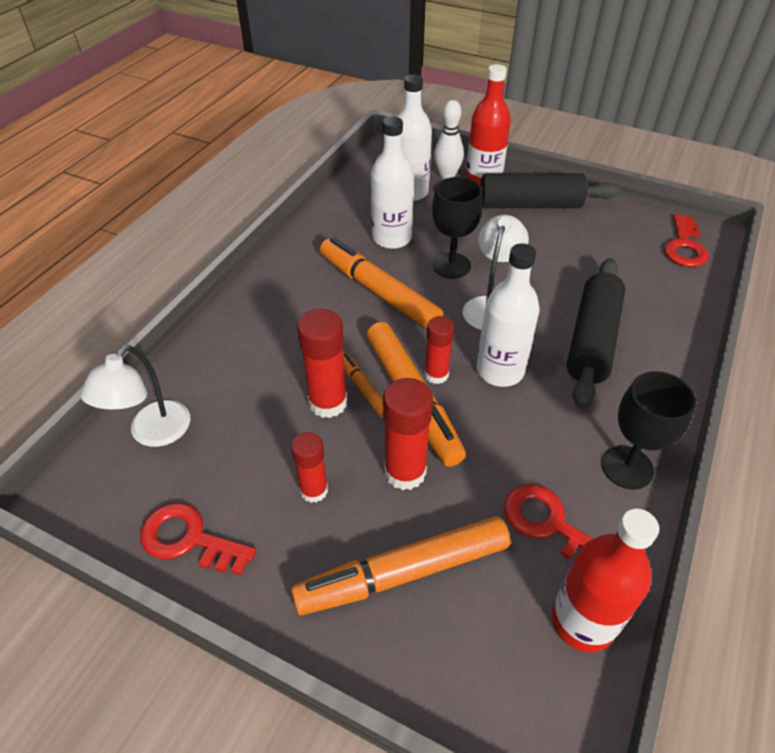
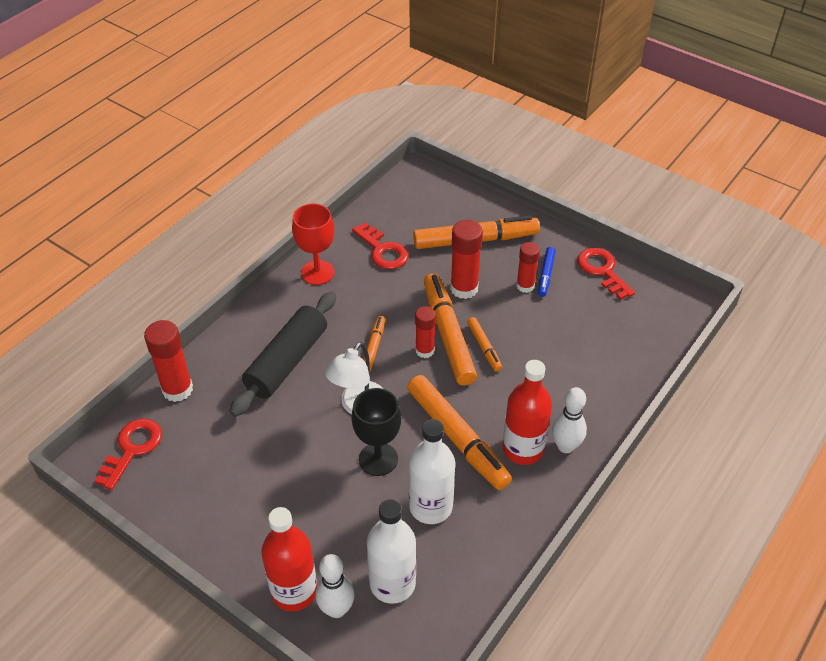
camera: 170 degrees left, 0 degrees up
(152, 433) = (641, 335): white lamp -> none
(189, 539) = (602, 270): red key -> red key turned 150 degrees counterclockwise
(265, 297) = (565, 446): none -> white bowling pin
(282, 516) = (546, 275): none -> blue marker
(328, 402) = (512, 340): red glue stick -> red glue stick (177, 389)
(500, 371) = (374, 347): white bottle -> orange marker
(529, 205) = (258, 537): black rolling pin -> none
(582, 621) = (385, 210): red bottle -> red bottle (523, 449)
(627, 467) = (317, 272): black goblet -> red goblet

